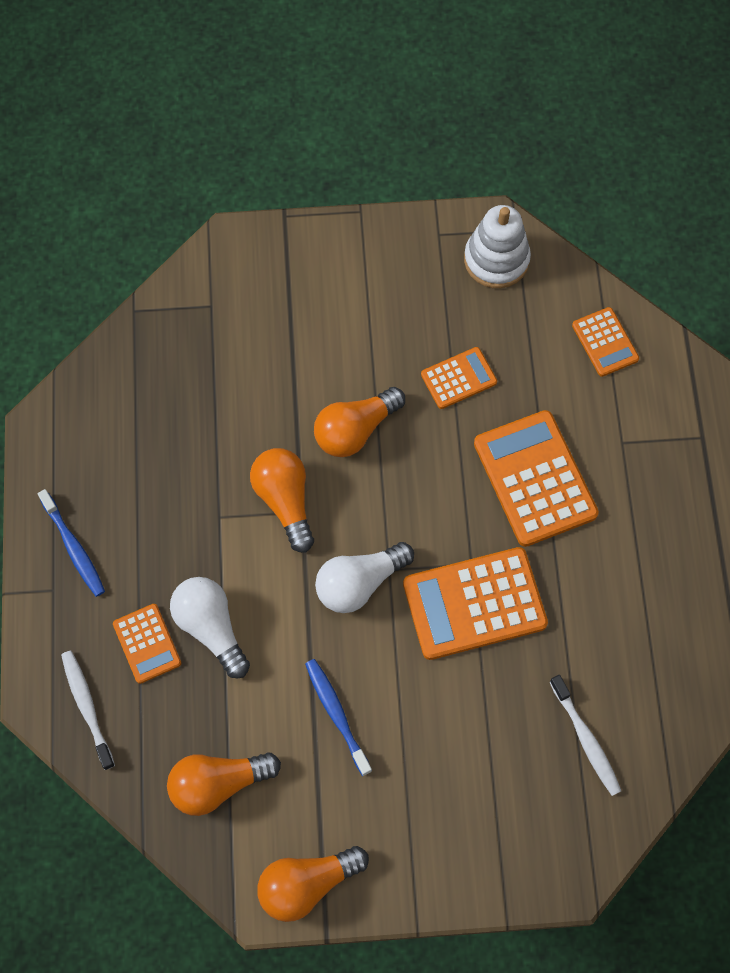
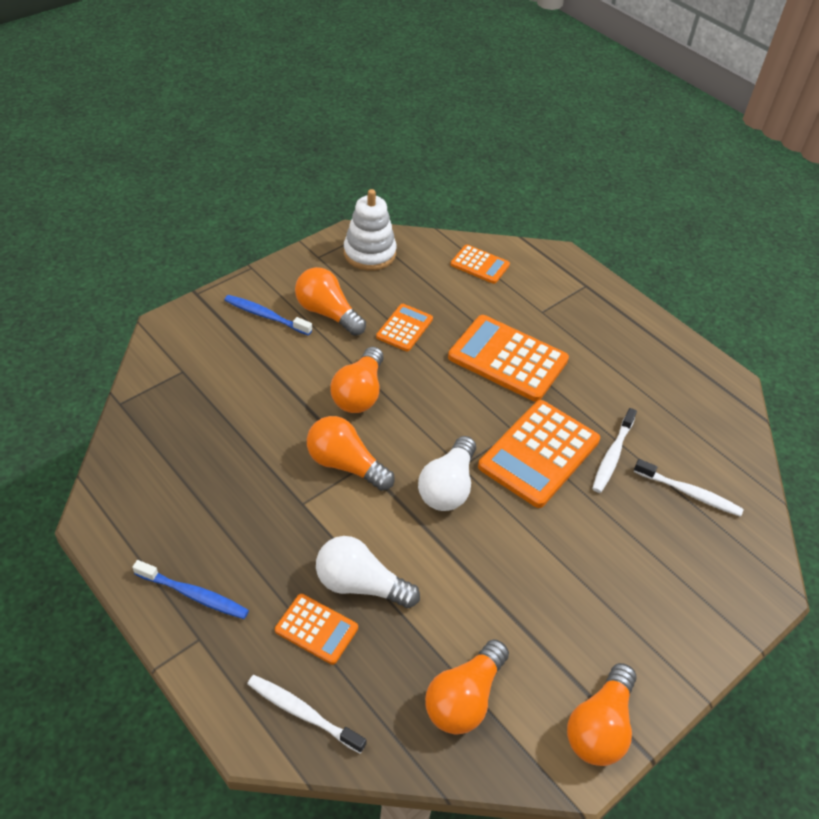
camera: 40 degrees left, 20 degrees down
(336, 714) = (510, 585): blue toothbrush -> blue toothbrush (265, 316)
(395, 314) = (327, 313): none -> orange light bulb
(545, 652) = (612, 455): none -> white toothbrush

